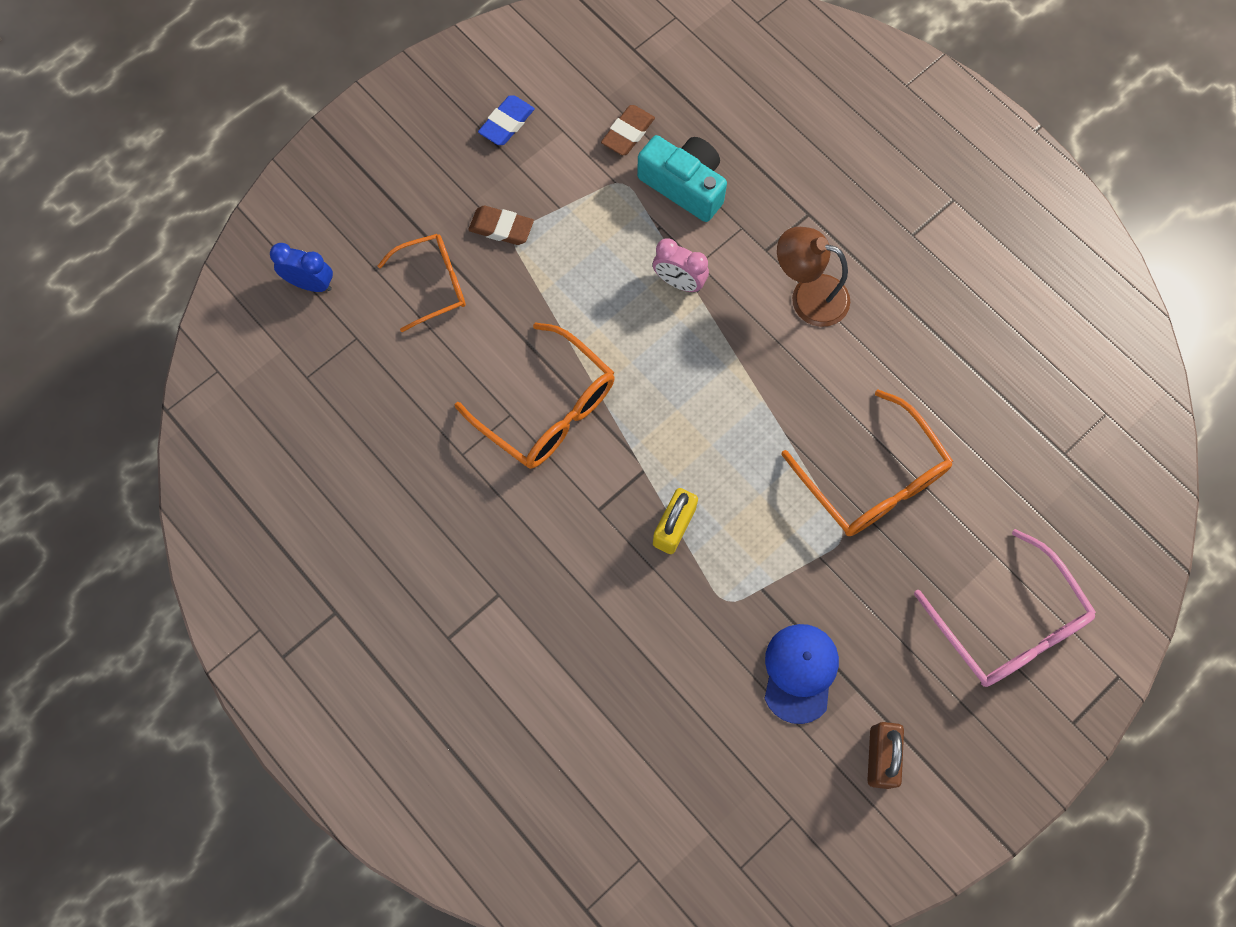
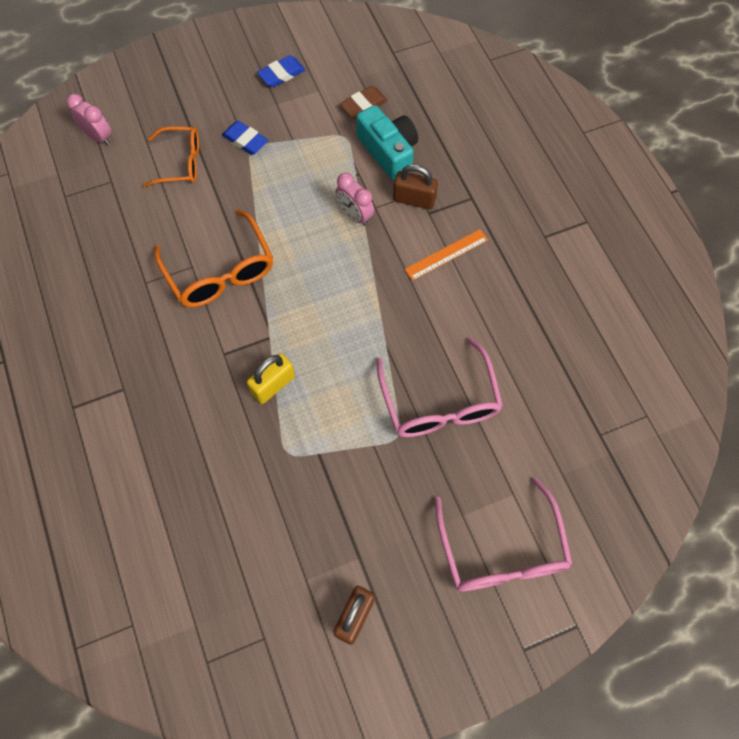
camera: 20 degrees right, 5 degrees down
(311, 284) = (98, 137): blue clock -> pink clock
(501, 228) = (245, 140): brown eraser -> blue eraser
(741, 238) = (414, 199): none -> brown padlock
(800, 672) = (320, 527): blue cap -> none
(808, 296) = (446, 254): brown lamp -> orange ruler
(873, 479) = (439, 402): orange glasses -> pink glasses

